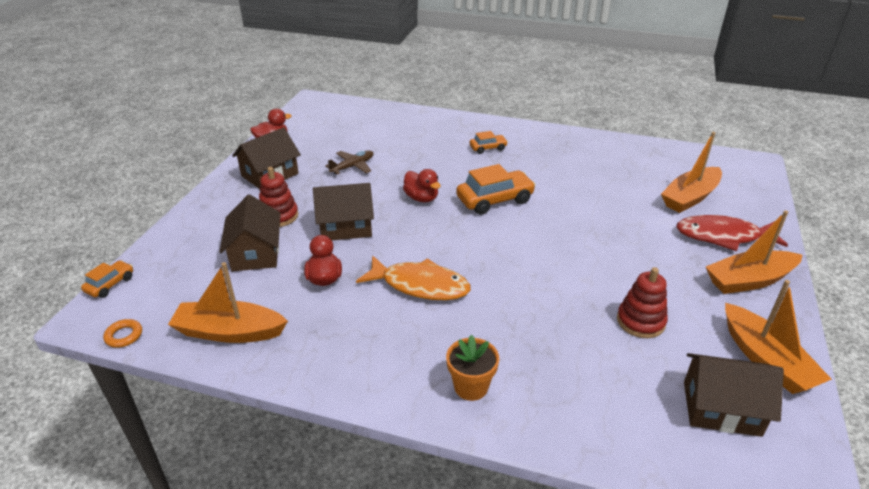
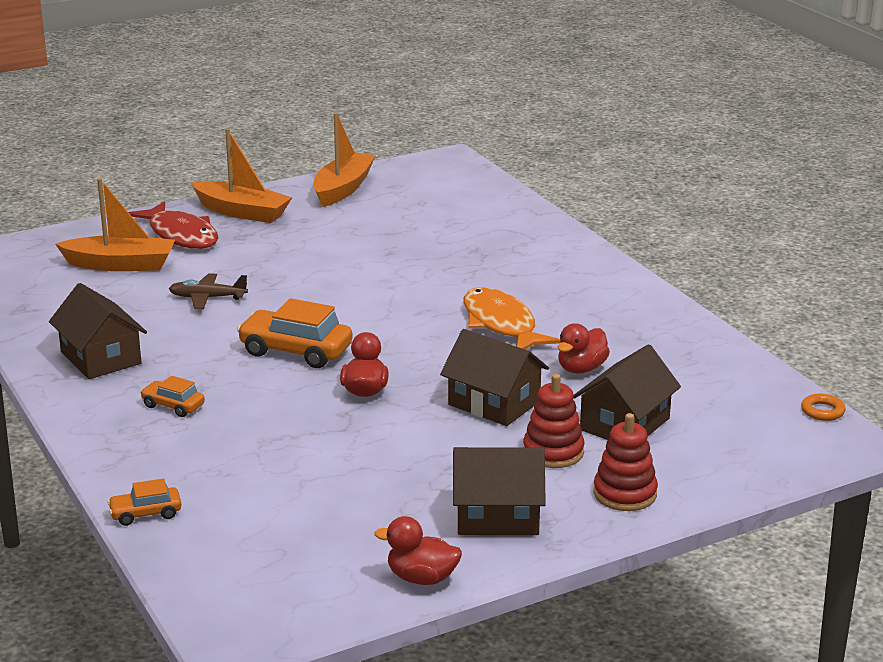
camera: 135 degrees left, 10 degrees down
(110, 284) = (814, 467): orange car -> orange car (145, 514)
(229, 332) = (717, 370): orange boat -> none
(352, 166) = (375, 470): brown plane -> brown plane (207, 298)
(471, 387) = (563, 260): orange flower pot -> none
(640, 321) = (376, 233): red stacking toy -> red stacking toy (625, 494)
(721, 408) = (422, 190): brown house -> brown house (101, 358)

